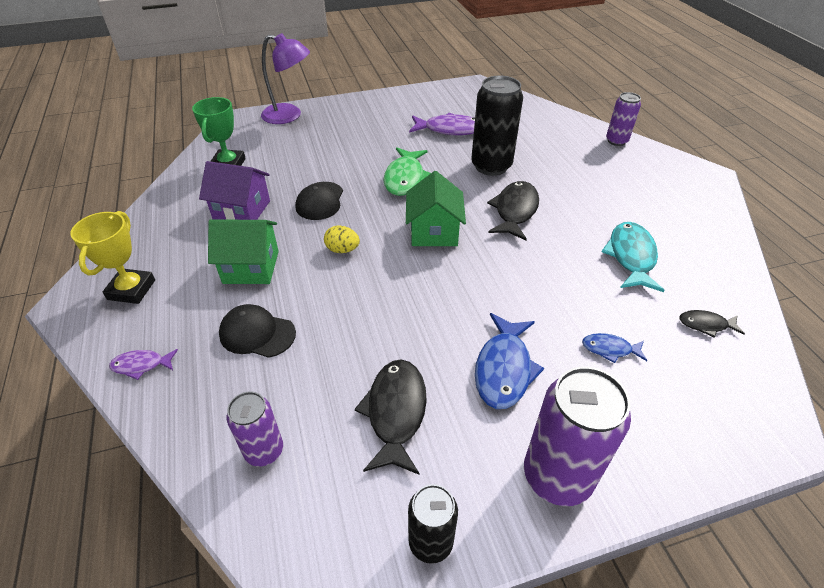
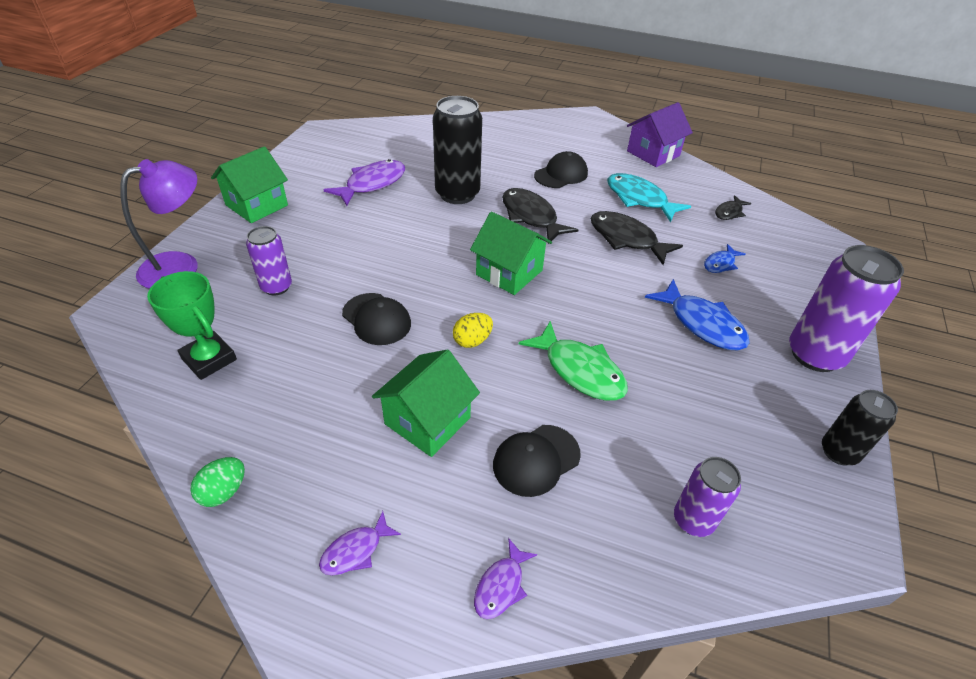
camera: 55 degrees left, 0 degrees up
(131, 290) = (355, 551): yellow trophy -> purple fish
(141, 222) = (224, 492): none -> green egg
(242, 210) = (318, 386): purple house -> purple house (653, 153)
(370, 106) = (256, 205): none -> green house
(395, 412) = (705, 408): black fish -> black fish (626, 239)
(405, 178) = (411, 248): green fish -> green fish (580, 370)
(595, 199) = (561, 174): none -> black cap
(616, 141) = (503, 123): purple can -> purple can (276, 287)

